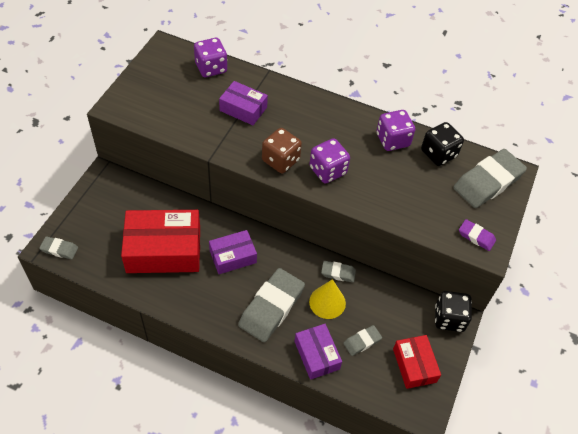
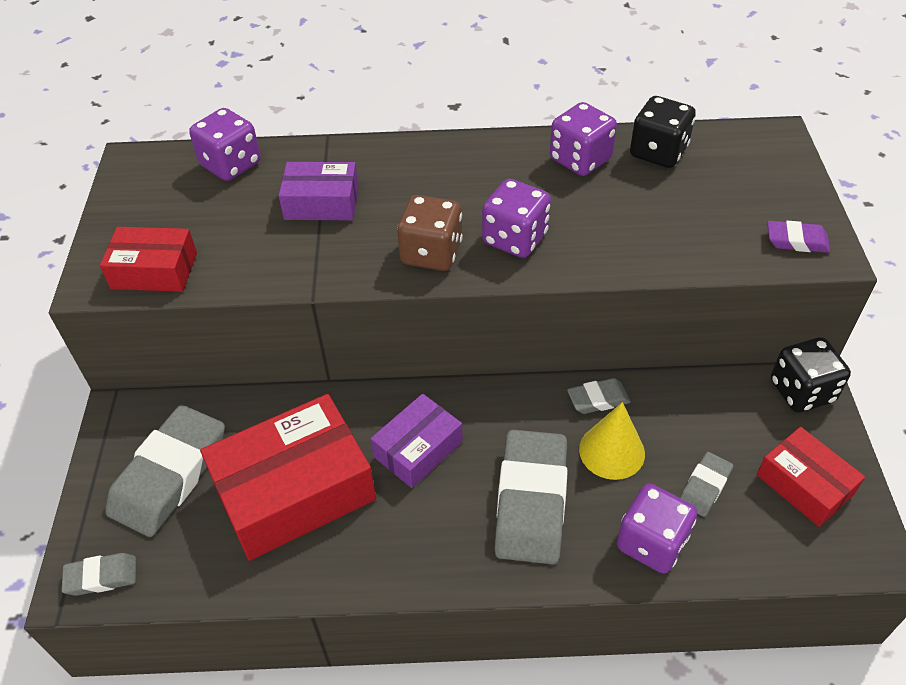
camera: 20 degrees left, 5 degrees down
(144, 112) = (154, 270): none -> red box
(317, 355) = (651, 542): purple box -> purple dice
(488, 182) = (753, 162): grey eraser -> grey eraser (170, 475)

